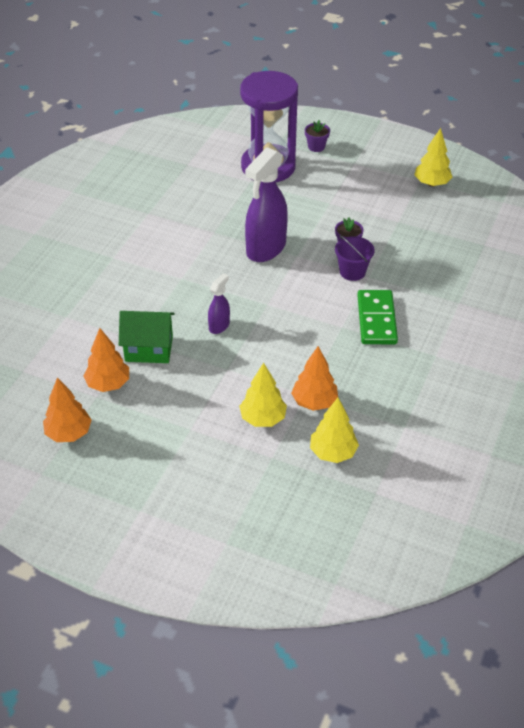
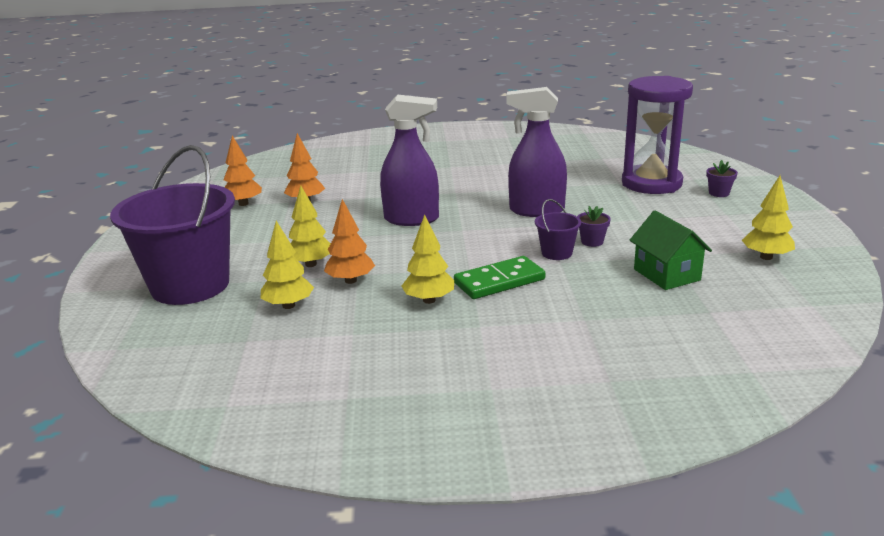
camera: 65 degrees right, 20 degrees down
(149, 349) = (358, 203): green house -> green house (666, 274)
(219, 326) = (412, 219): purple spray bottle -> purple spray bottle, size x2.06
(245, 513) = (190, 285): none -> purple bucket
(380, 368) = (429, 300): none -> yellow tree

